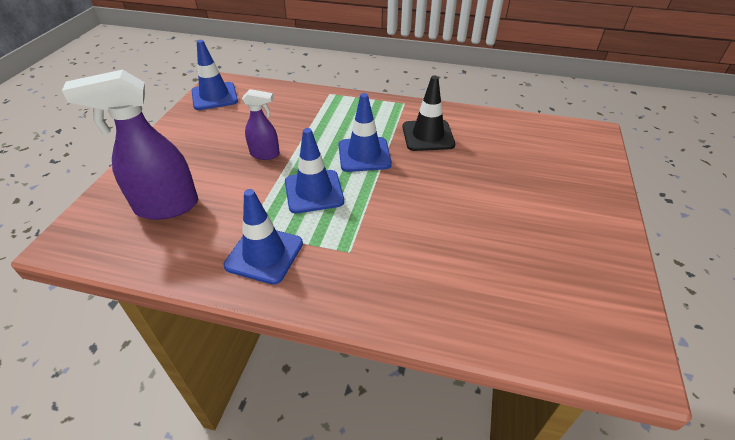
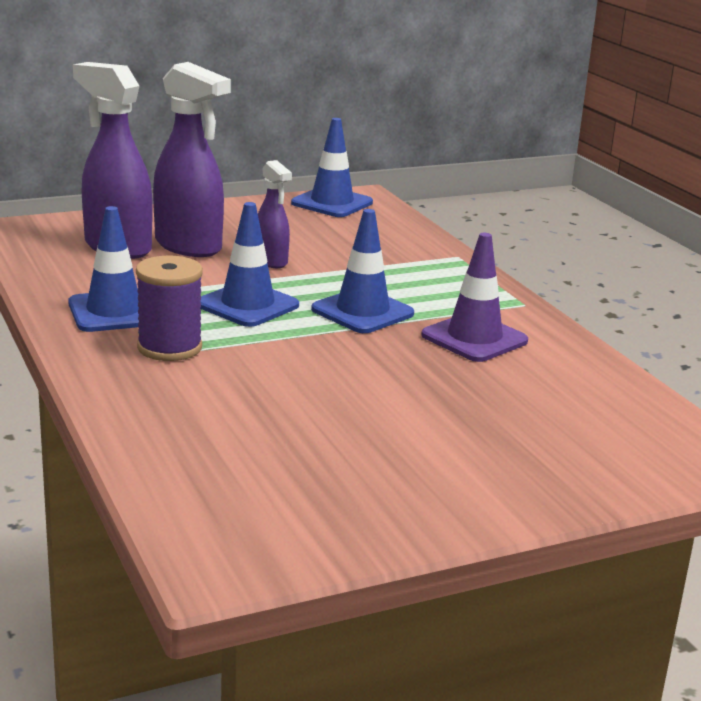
camera: 50 degrees right, 20 degrees down
(205, 175) = (189, 246): none -> purple spray bottle
(341, 252) = (169, 348): none -> purple spool
(428, 136) = (474, 338): black traffic cone -> purple traffic cone

